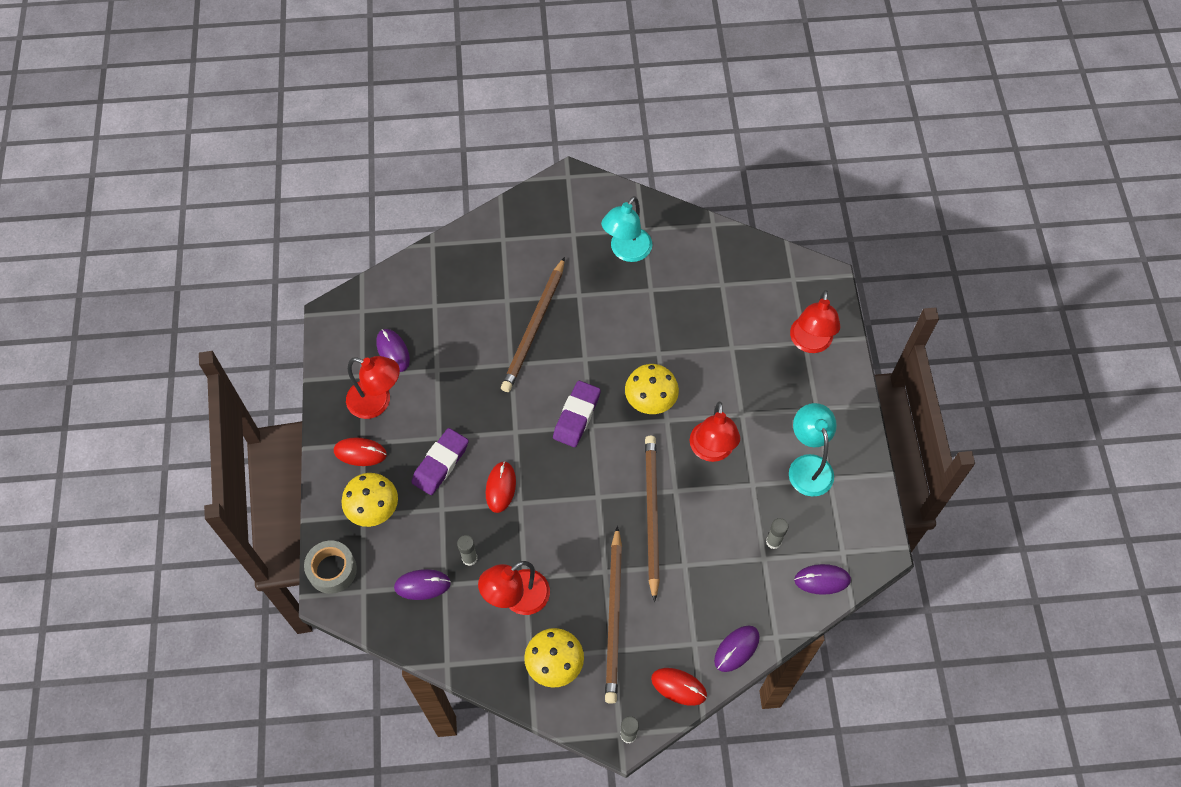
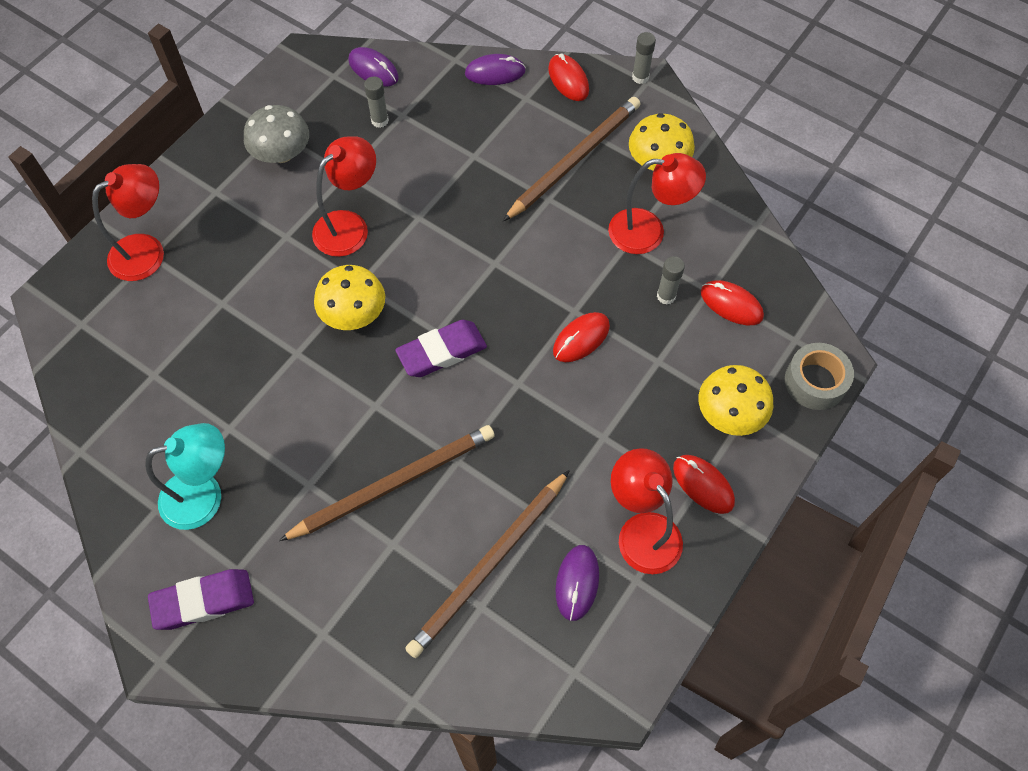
camera: 140 degrees left, 0 degrees up
(422, 585) = (731, 304): purple mouse -> red mouse
(440, 463) = (623, 408): purple eraser -> purple eraser (203, 601)
(651, 514) = (461, 213): brown pencil -> brown pencil (489, 565)
(808, 466) = (282, 153): turquoise lamp -> grey mushroom

